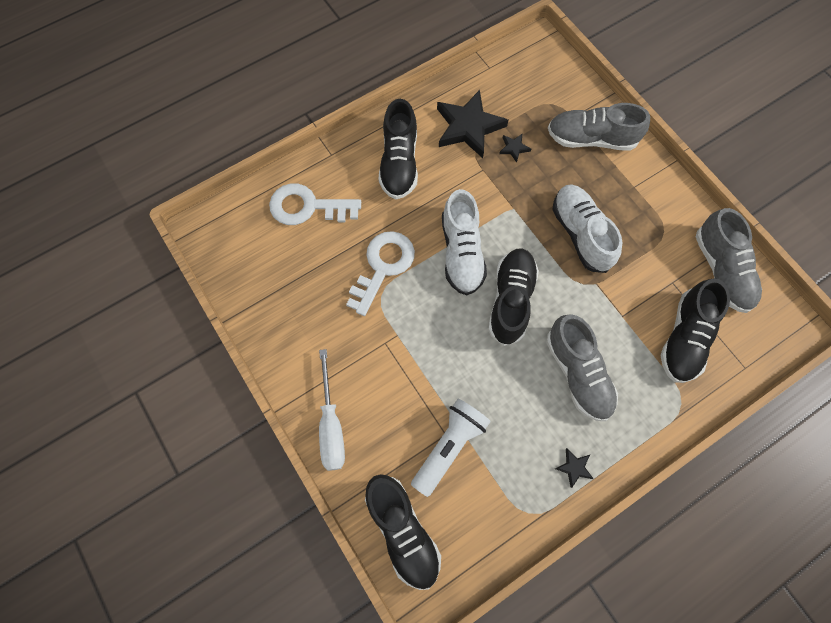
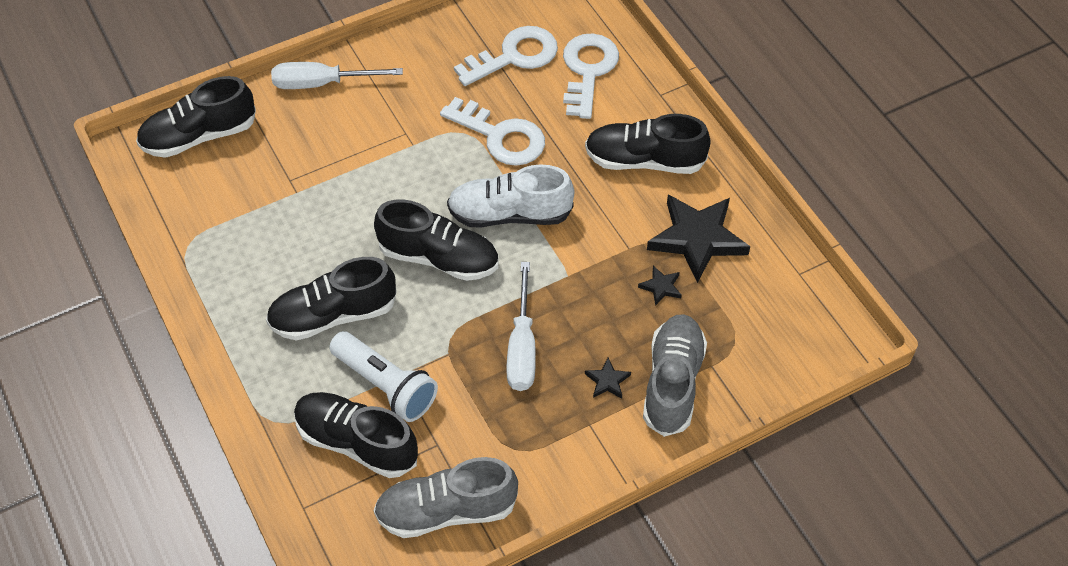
camera: 95 degrees right, 15 degrees down
(293, 264) = (514, 56): none -> white key
(449, 446) = (276, 182): white flashlight -> white flashlight (385, 385)
(574, 467) = (224, 295): black star -> black star (607, 381)
(578, 373) = (333, 315): grey shoe -> black shoe
(580, 234) = (522, 347): white shoe -> white screwdriver

